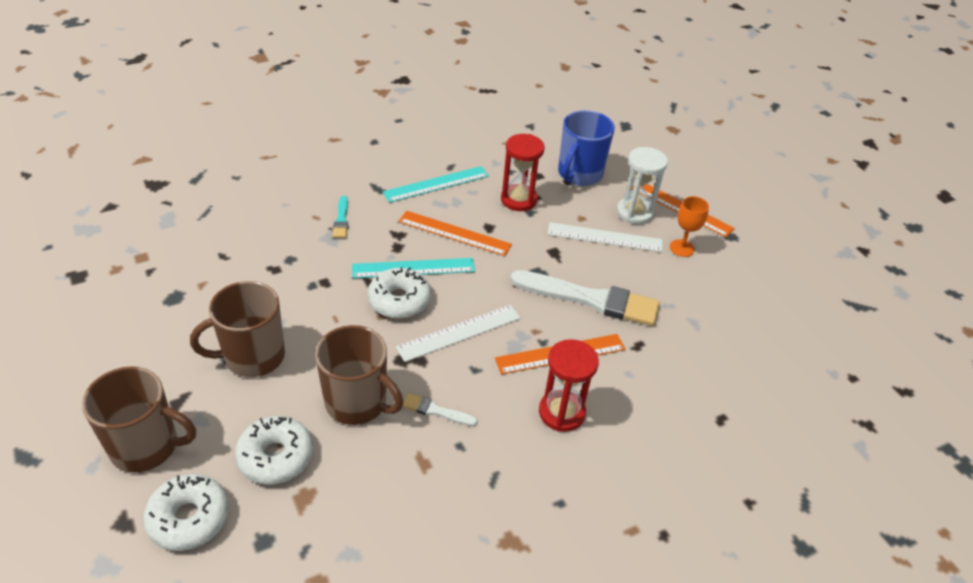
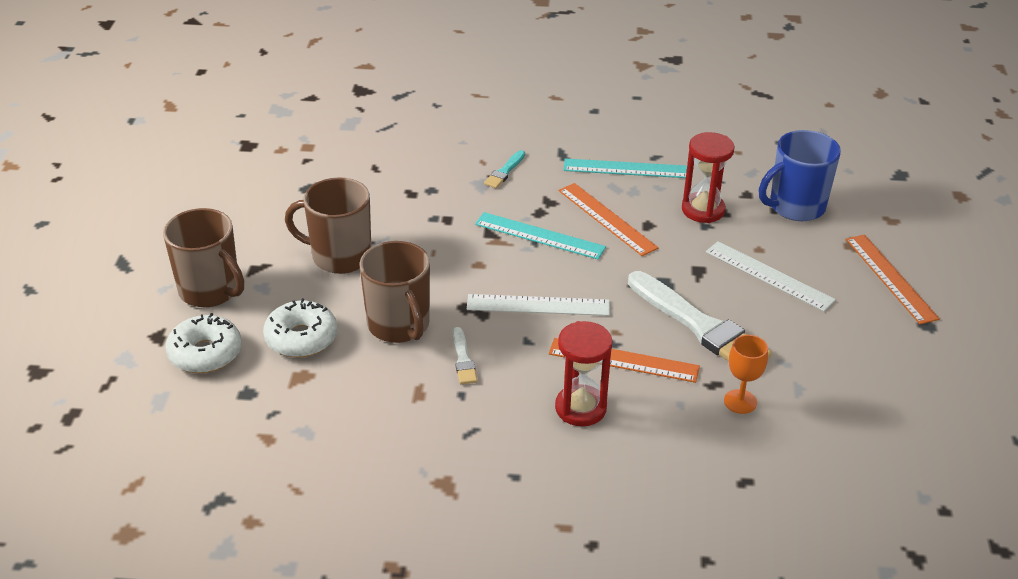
camera: 35 degrees right, 5 degrees down
(399, 300) = (503, 258): white donut -> none
(436, 411) = (463, 359): white brush -> white brush turned 150 degrees counterclockwise
(634, 212) = (827, 264): white hourglass -> none
(681, 248) = (852, 316): orange goblet -> orange goblet (740, 401)

